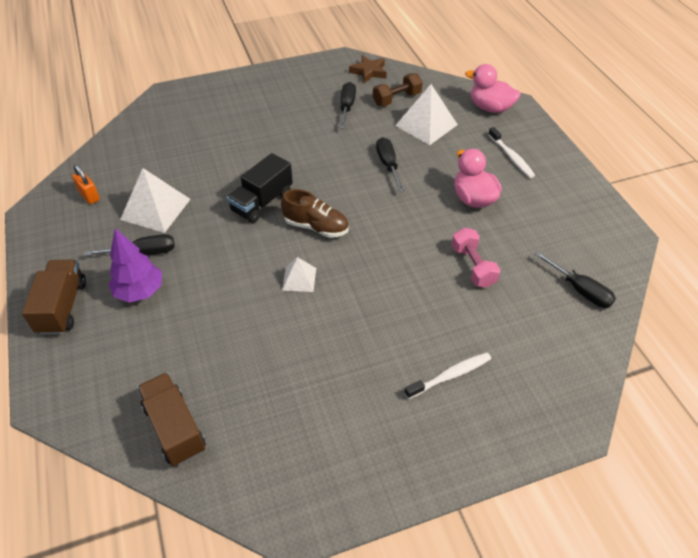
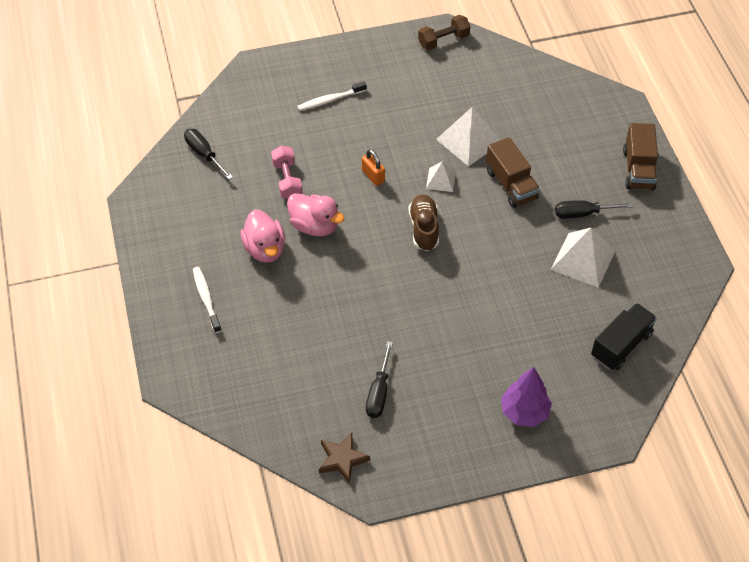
camera: 175 degrees left, 5 degrees up
(89, 196) = (655, 281): orange padlock -> orange padlock (373, 176)
(140, 292) = (577, 178): purple tree -> purple tree (524, 412)
(175, 428) = (527, 82): brown truck -> brown truck (511, 185)
(262, 202) = (477, 260): black truck -> black truck (621, 345)
(316, 227) = (424, 229): brown shoe -> brown shoe turned 60 degrees clockwise
(388, 165) = (343, 298): black screwdriver -> none
(397, 99) = (314, 402): brown dumbbell -> brown dumbbell (443, 40)
(426, 125) = (287, 354): white pyramid -> white pyramid (469, 140)
(490, 108) = (202, 377): pink duck -> pink duck (314, 226)

